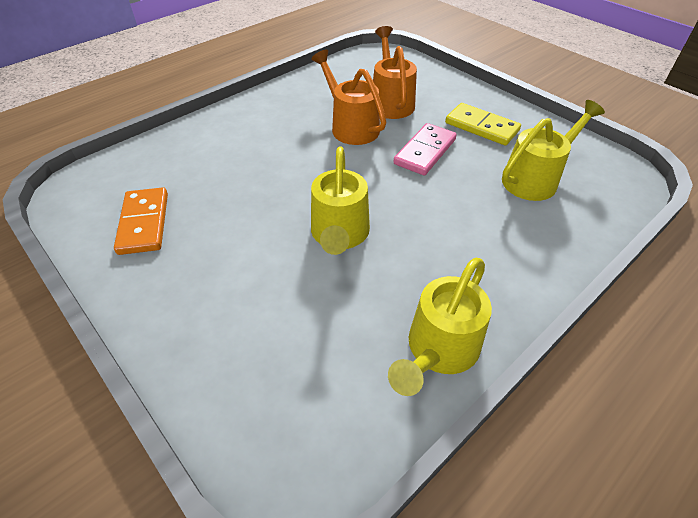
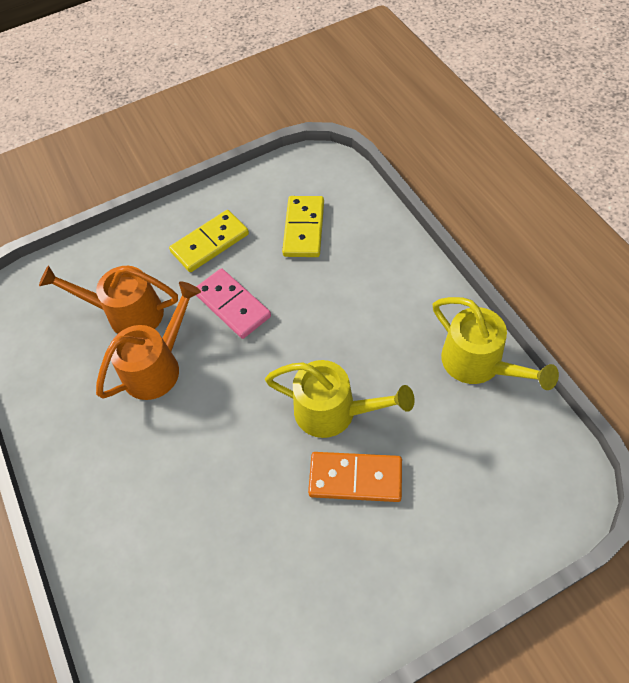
camera: 70 degrees left, 10 degrees up
(144, 223) = (260, 619): orange domino -> orange domino (355, 478)
(350, 126) = (158, 366): orange watering can -> orange watering can turned 150 degrees clockwise
(535, 178) = (303, 229): yellow watering can -> yellow domino

